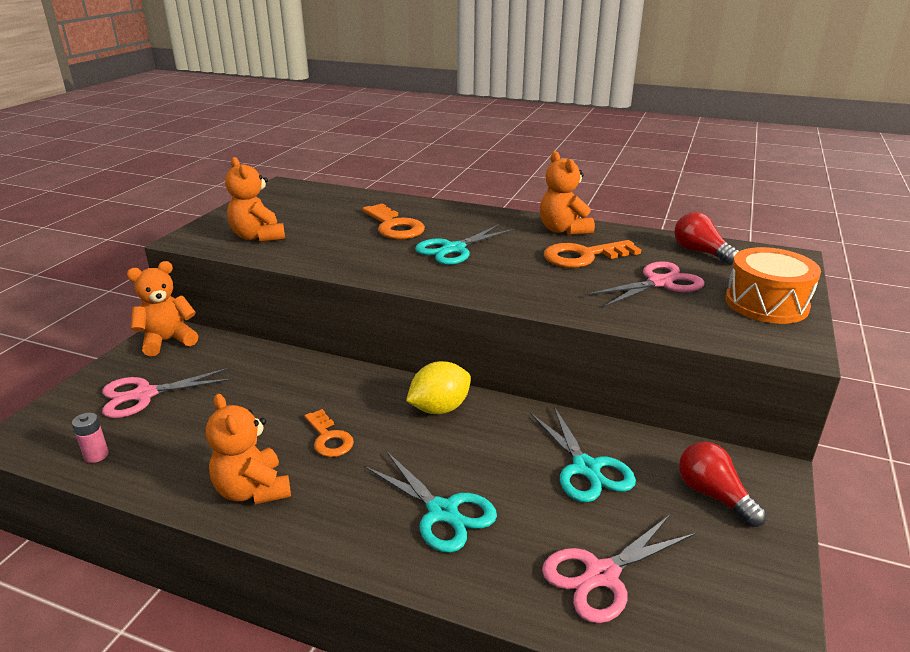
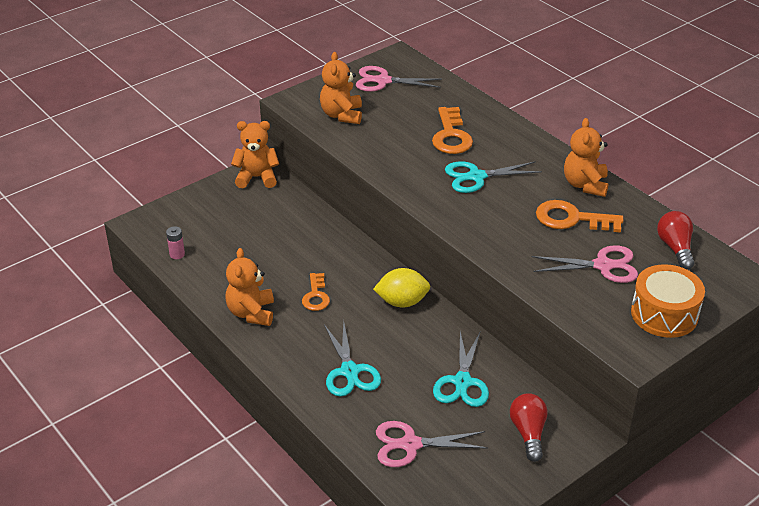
camera: 30 degrees right, 10 degrees up
(144, 395) = (222, 219): pink scissors -> pink scissors (383, 81)

